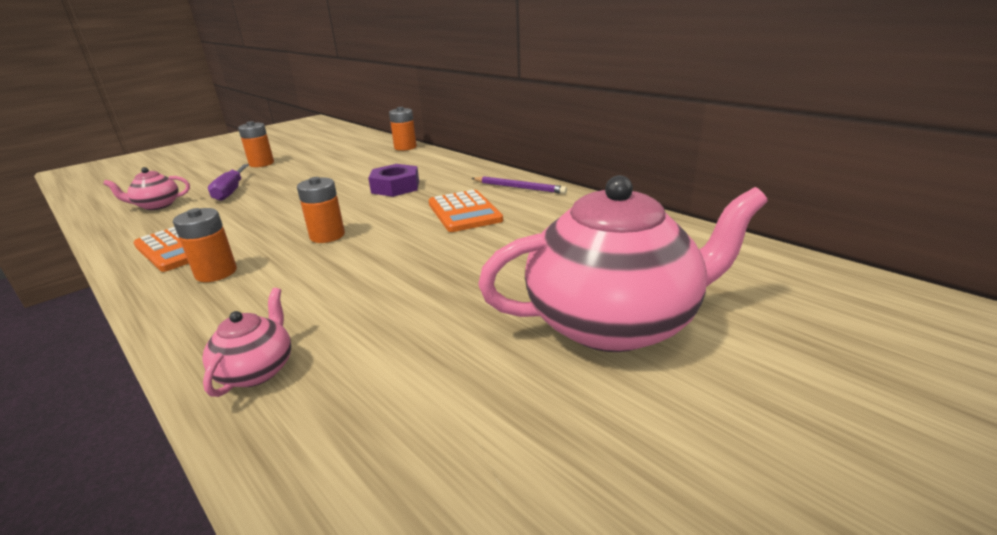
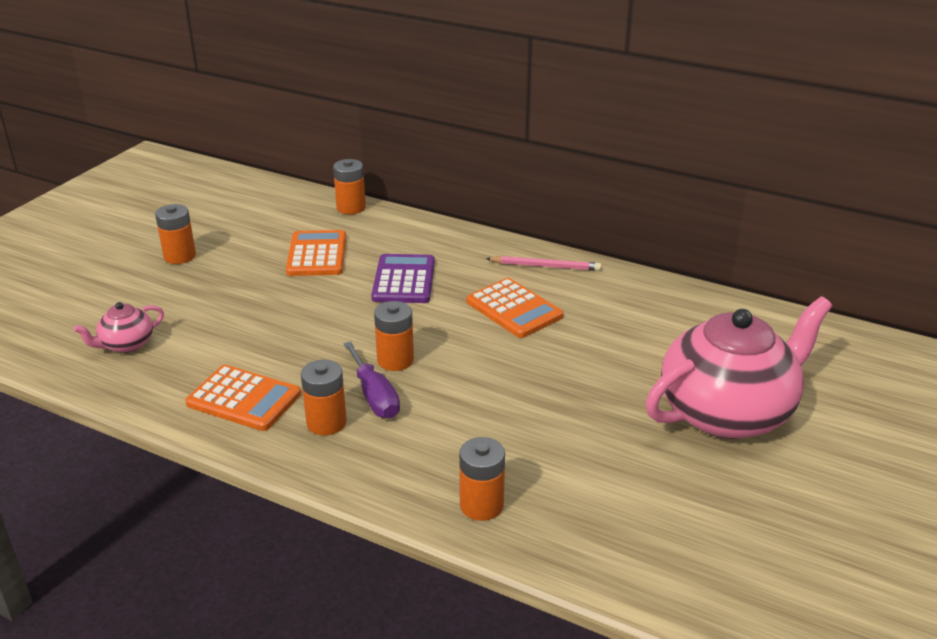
camera: 20 degrees left, 5 degrees up
(231, 191) = (198, 310): purple screwdriver -> purple screwdriver (374, 396)
(257, 370) = (481, 505): pink teapot -> orange battery
(351, 169) = (317, 254): none -> orange calculator
(395, 187) = (404, 280): purple nut -> purple calculator
(519, 187) = (545, 266): purple pencil -> pink pencil

